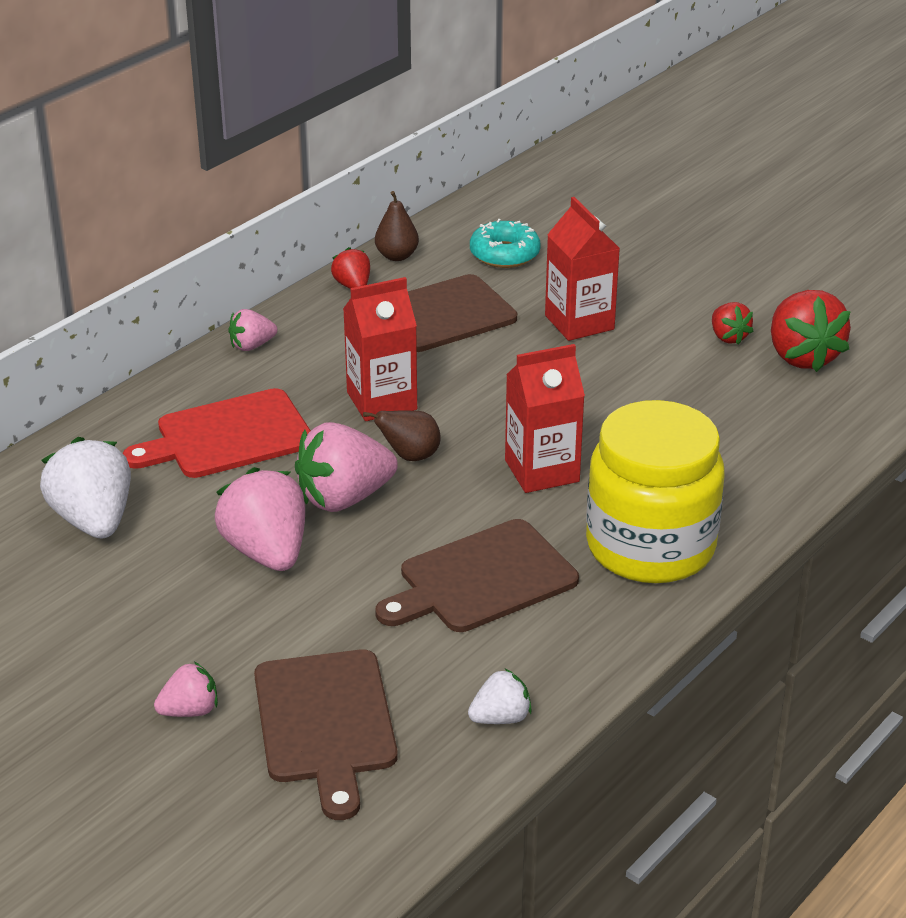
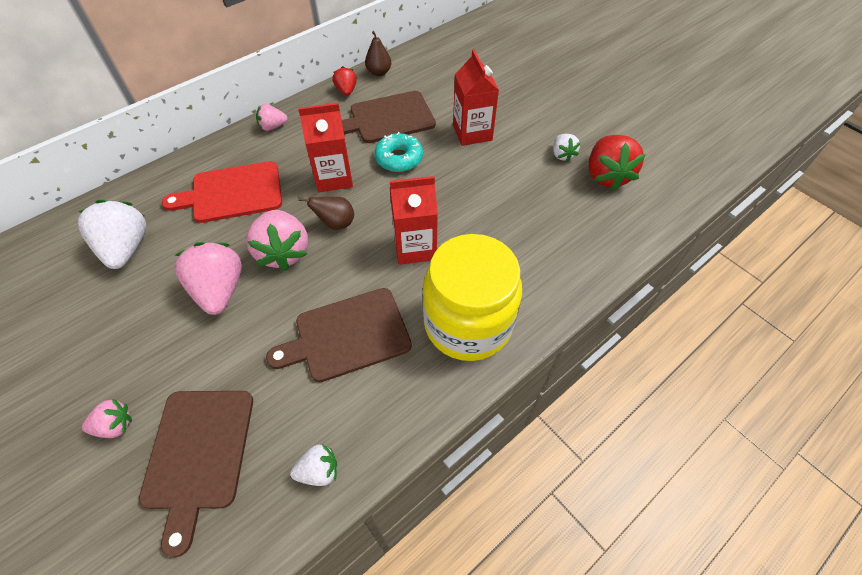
camera: 10 degrees right, 20 degrees up
(344, 498) = (283, 252): pink strawberry -> pink strawberry turned 90 degrees counterclockwise
(504, 254) = (442, 78): turquoise donut -> turquoise donut (399, 158)
(728, 337) = (562, 155): red strawberry -> white strawberry

